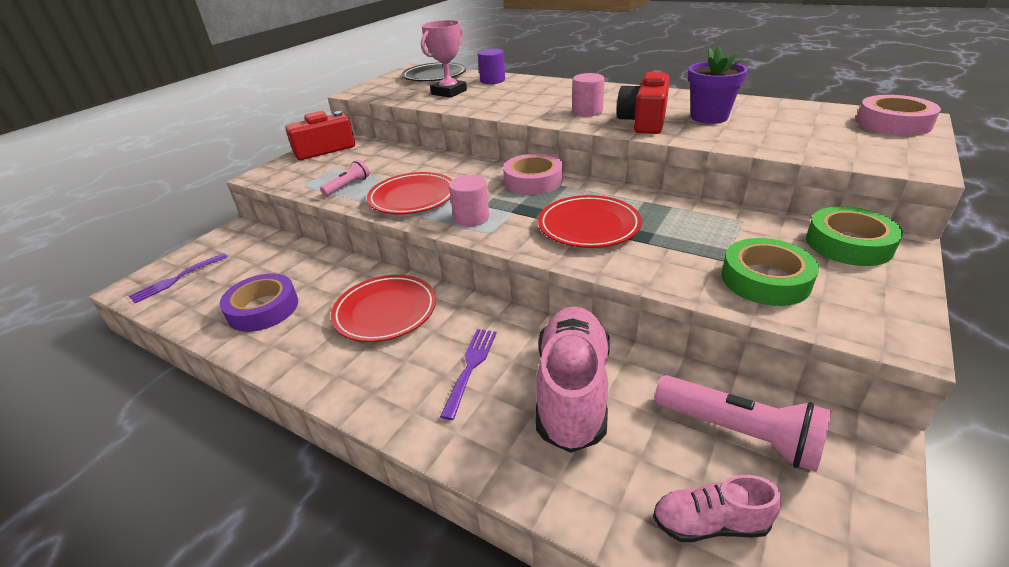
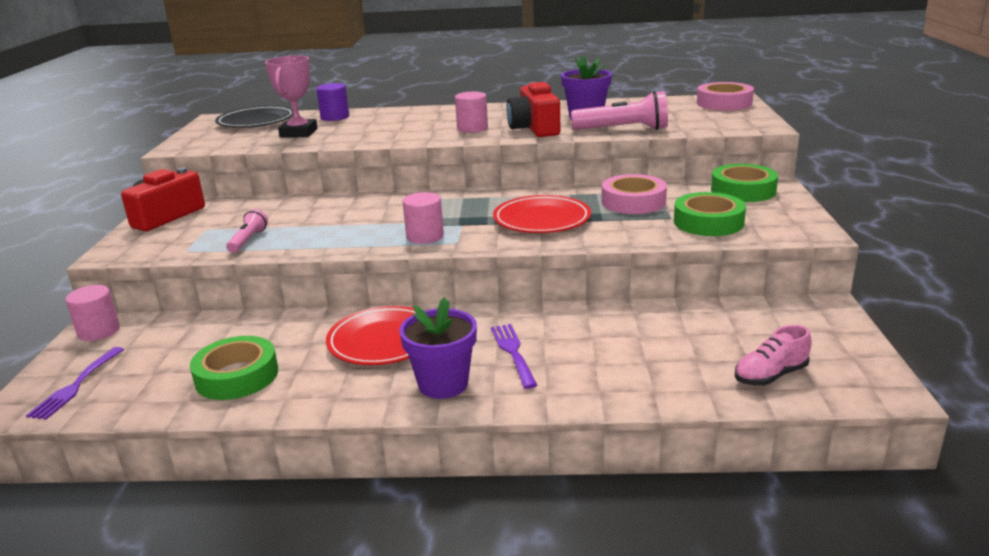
camera: 30 degrees left, 10 degrees down
(232, 235) = (99, 331): none -> pink cylinder
(263, 308) = (237, 376): purple tape -> green tape
(384, 380) = (443, 384): none -> purple flower pot
(412, 197) = (341, 234): red plate -> none
(533, 181) = (452, 199): pink tape -> pink tape (633, 202)
(572, 391) = (612, 341): pink shoe -> none
(739, 433) = (748, 327): pink flashlight -> pink flashlight (623, 130)

